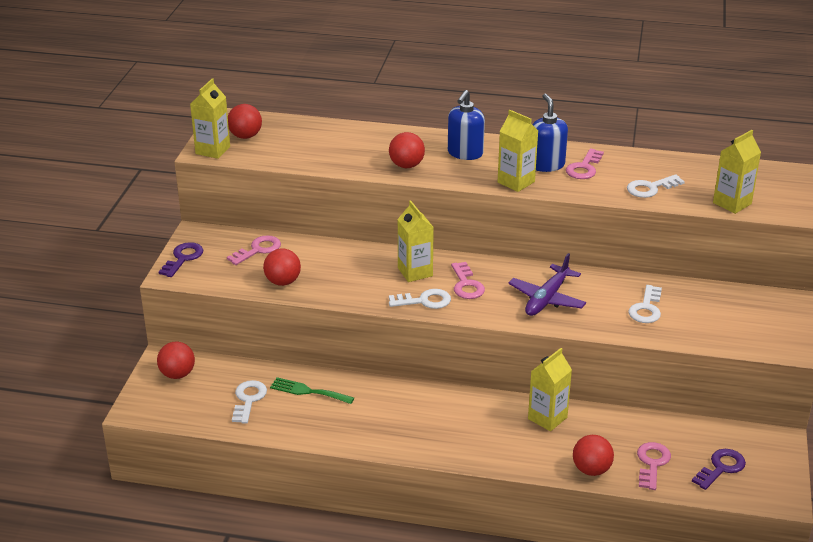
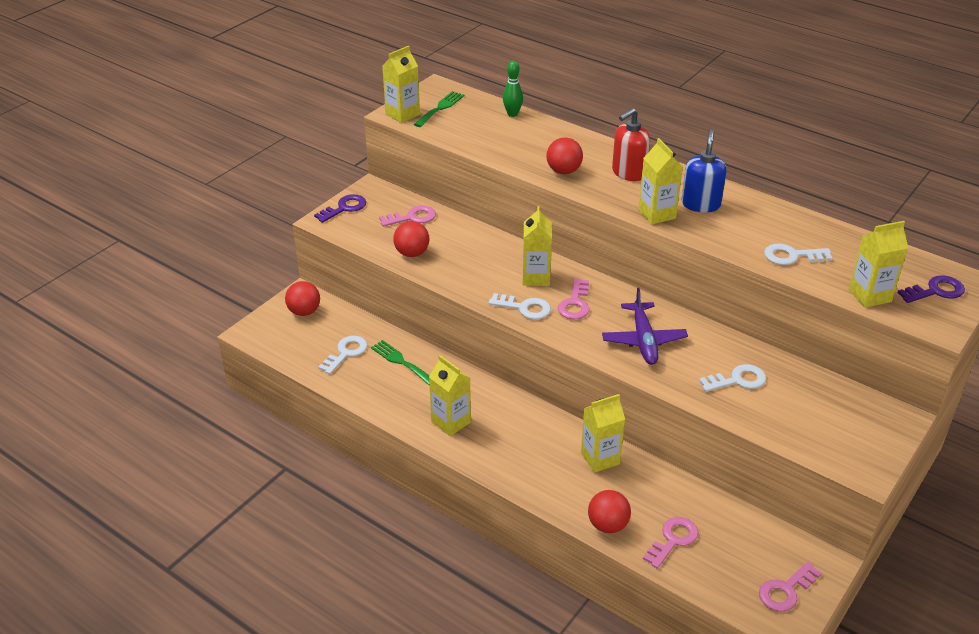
camera: 25 degrees right, 5 degrees up
(245, 136) = (440, 108): red ball -> green fork
(319, 126) = (512, 114): none -> green bowling pin
(394, 429) = (451, 422): none -> yellow carton
(465, 153) = (628, 173): blue soap dispenser -> red soap dispenser
(547, 298) = (643, 340): purple plane -> purple plane turned 60 degrees counterclockwise
(584, 168) = (737, 217): pink key -> pink key (786, 590)
(646, 308) = (737, 380): white key -> white key turned 150 degrees counterclockwise
(721, 468) = (741, 570): purple key -> purple key (935, 291)

